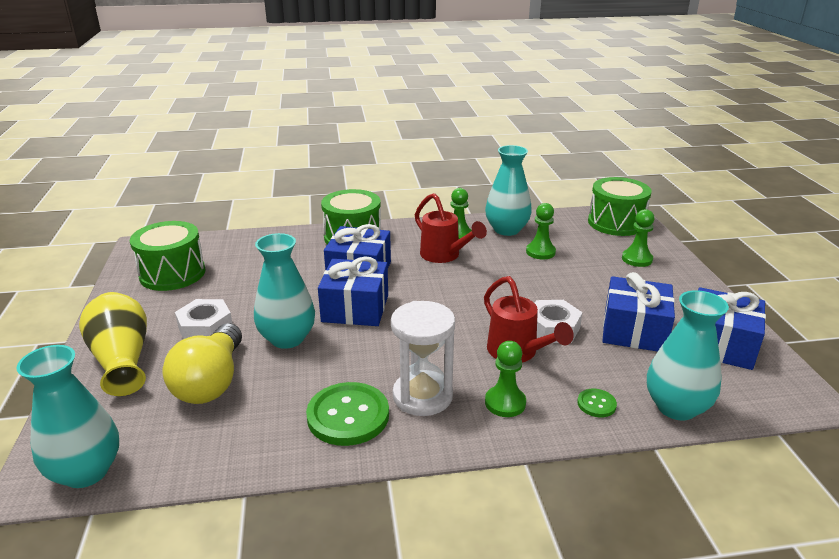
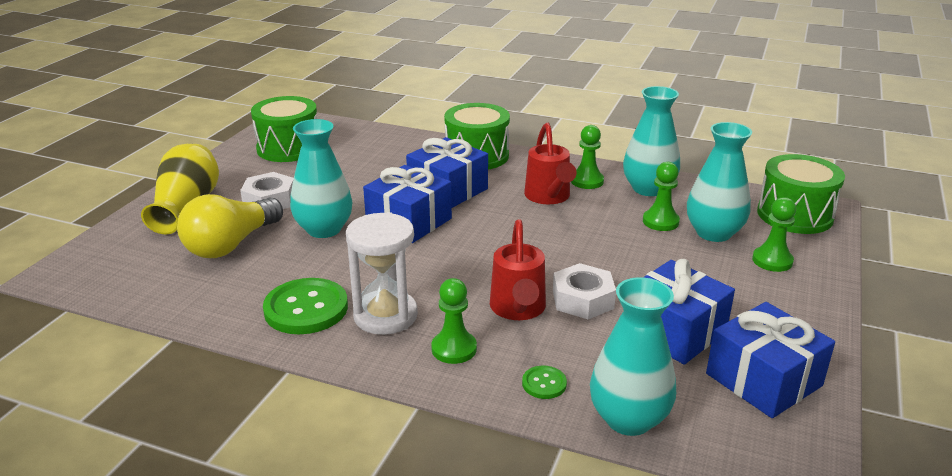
camera: 30 degrees right, 0 degrees up
(86, 471) = (87, 279): turquoise vase -> turquoise vase (713, 233)

